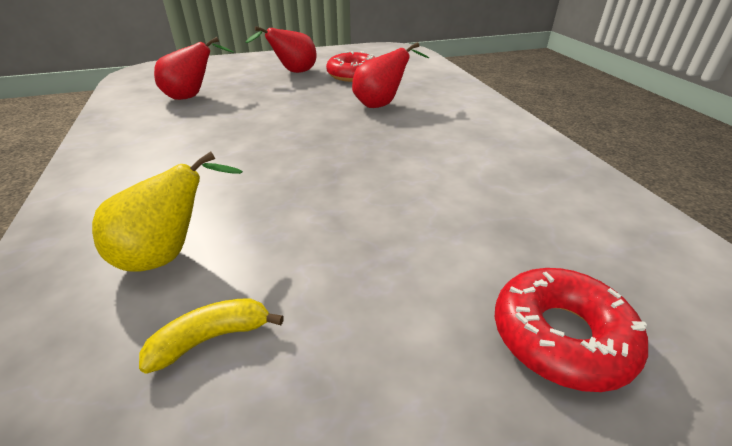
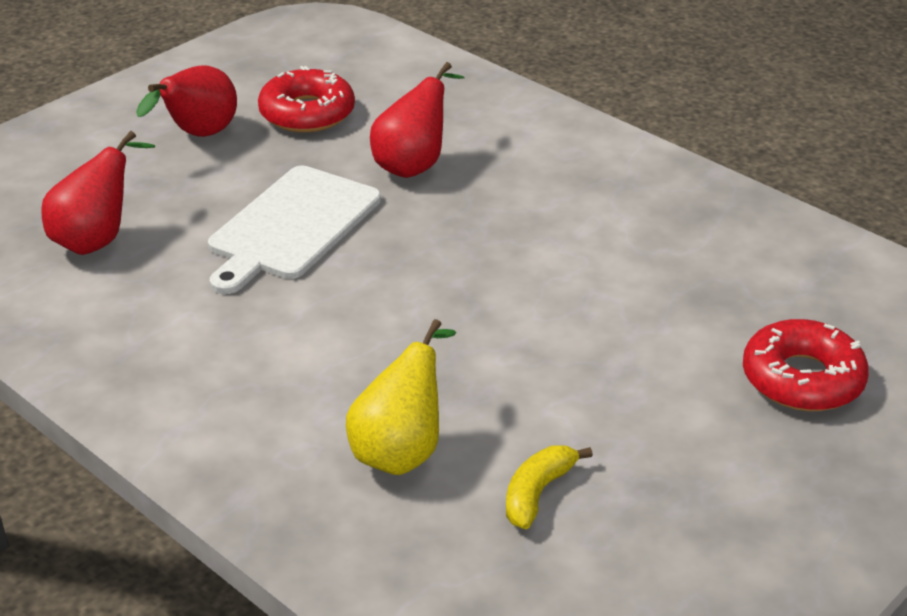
camera: 30 degrees left, 0 degrees up
(284, 114) = (292, 226): none -> white cutting board

